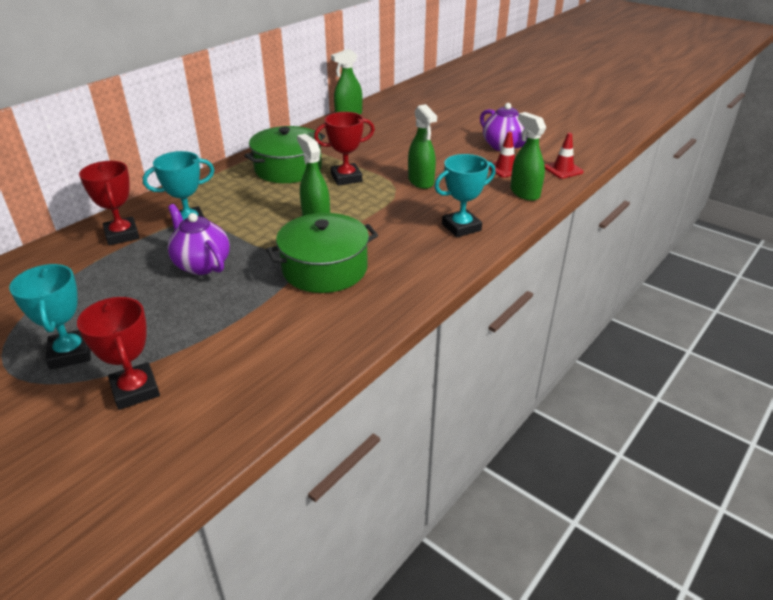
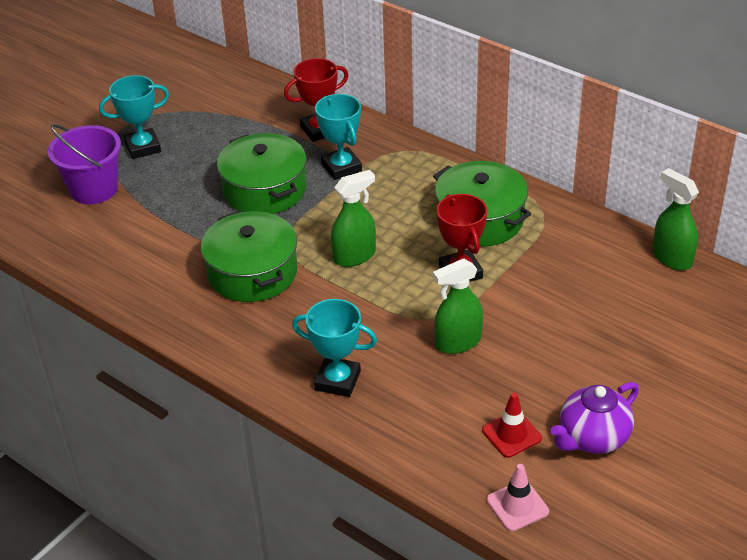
camera: 90 degrees right, 5 degrees up
(135, 390) = (94, 189): red trophy -> purple bucket
(201, 264) = (265, 189): purple teapot -> green pot
(461, 227) = (337, 380): turquoise trophy -> turquoise trophy turned 45 degrees counterclockwise
(524, 193) = (434, 451): green spray bottle -> none
(563, 169) = (517, 506): red traffic cone -> pink traffic cone

